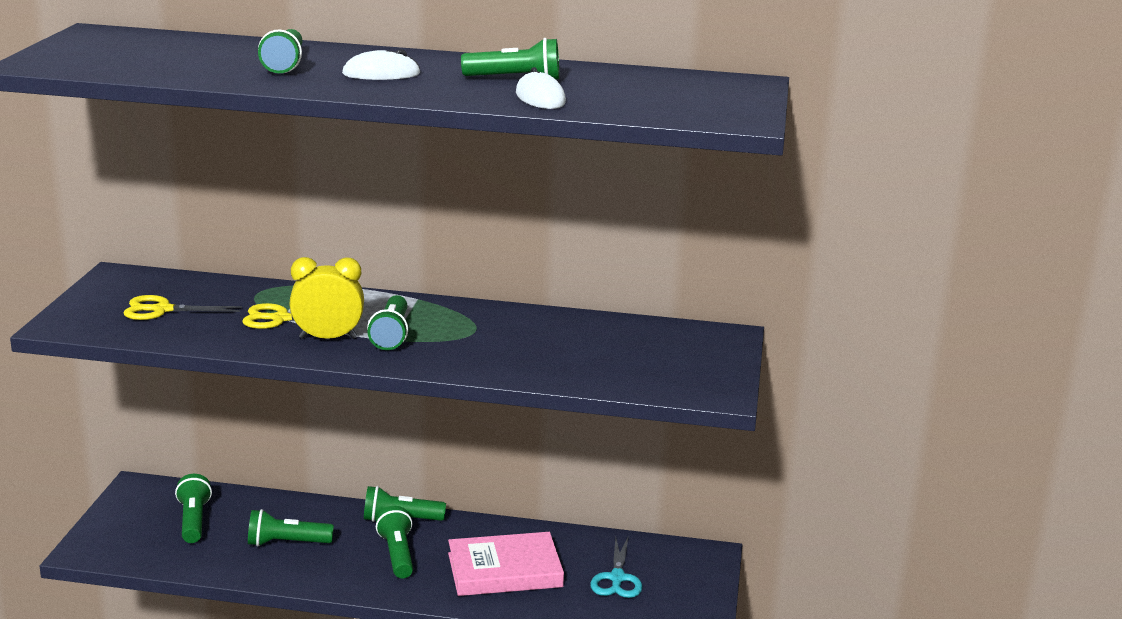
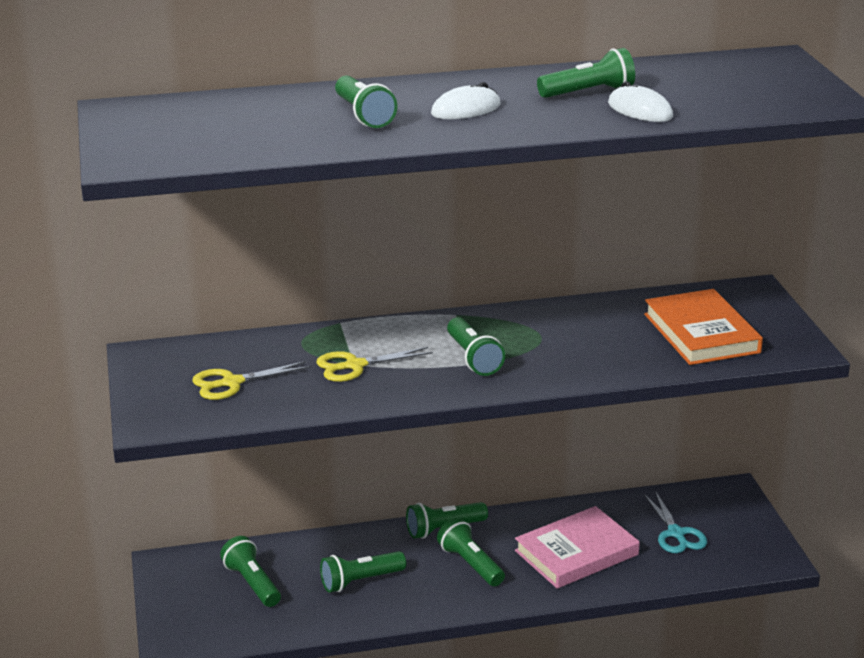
camera: 20 degrees left, 5 degrees up
(328, 338) = (420, 375): yellow clock -> none
(632, 359) = (701, 333): none -> orange book

